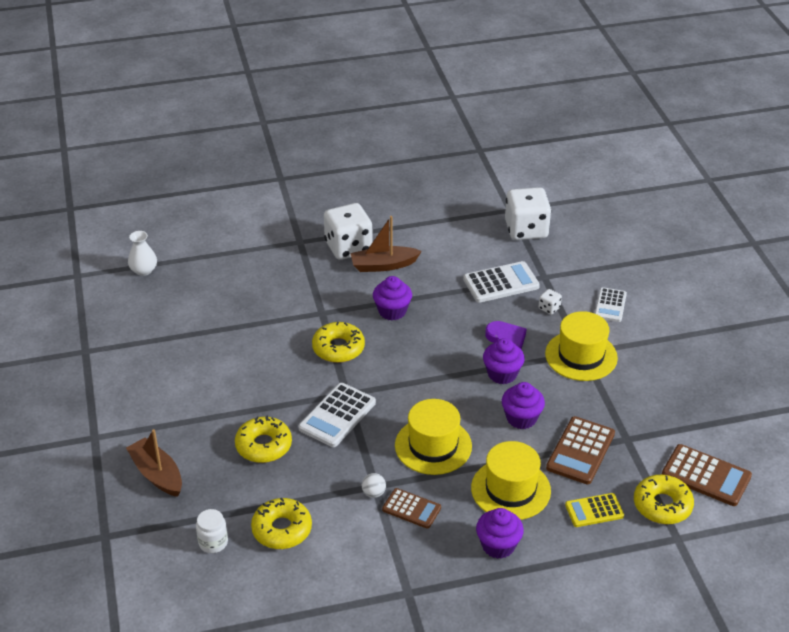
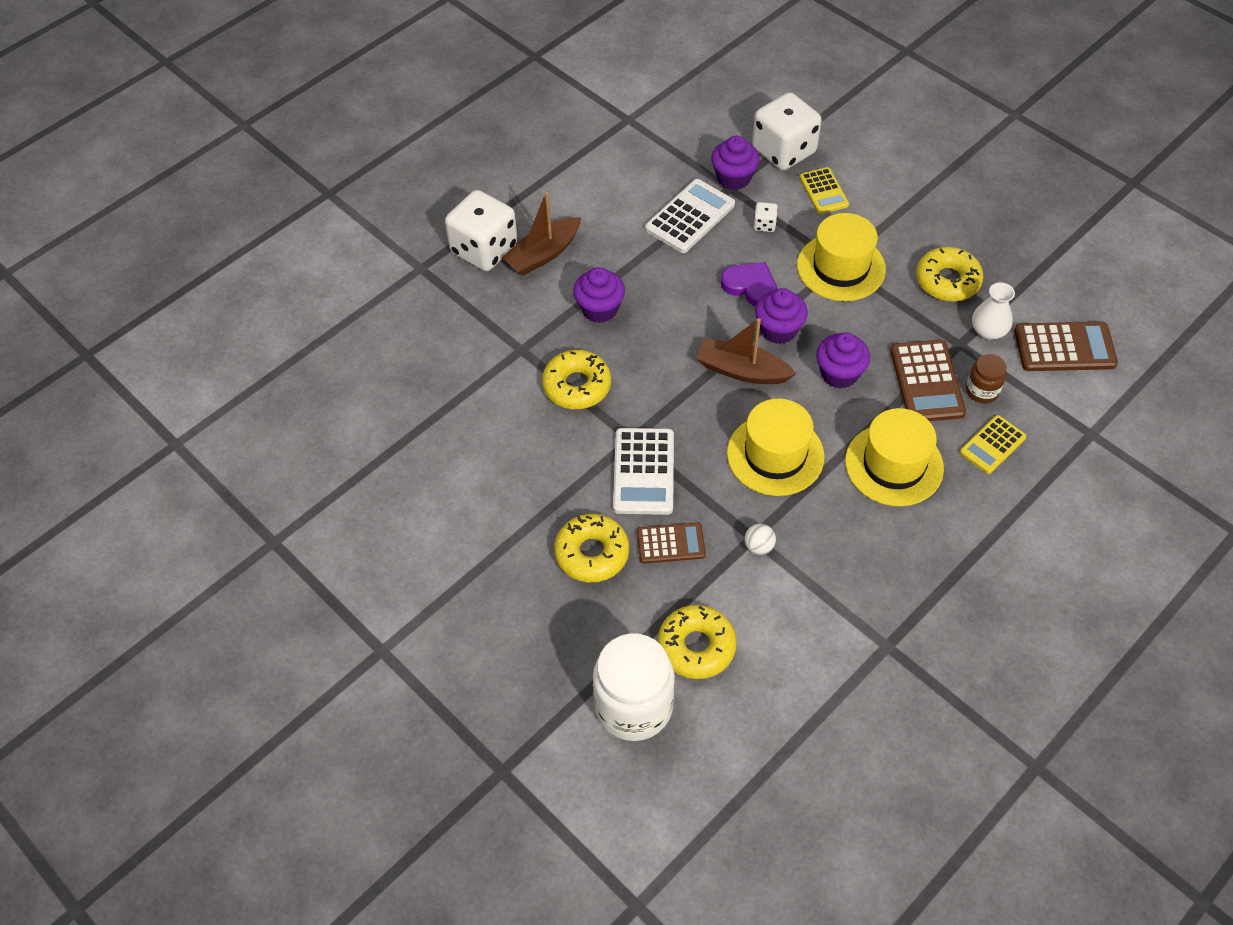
camera: 30 degrees left, 15 degrees up
(144, 270) = (257, 396): white vase -> white vase (988, 331)
(157, 474) = (498, 657): brown boat -> brown boat (742, 371)
(213, 542) = (634, 706): white jar -> white jar, size x2.01
(411, 509) = (812, 543): brown calculator -> brown calculator (671, 543)
(498, 545) = (932, 538): purple cupcake -> purple cupcake (733, 178)
(526, 230) = (665, 137): white dice -> white dice (784, 151)
(610, 305) = (823, 191): white calculator -> yellow calculator
(617, 474) = (982, 391): none -> brown jar
(662, 505) = (1050, 403): yellow donut -> yellow donut (947, 281)

